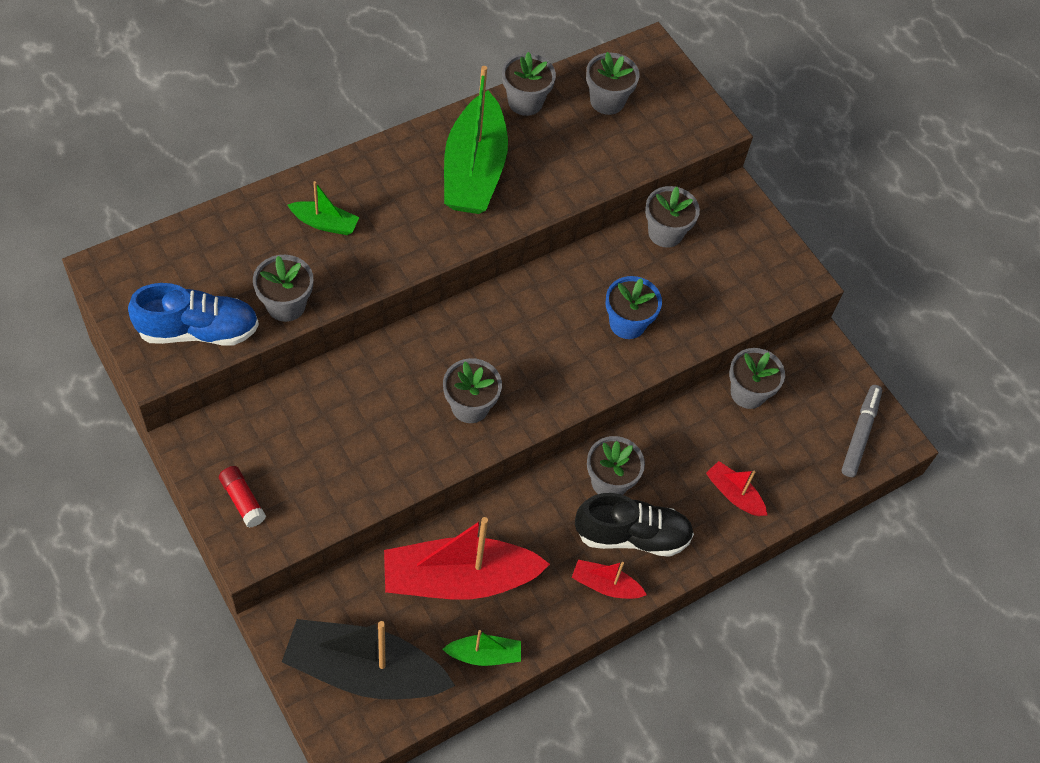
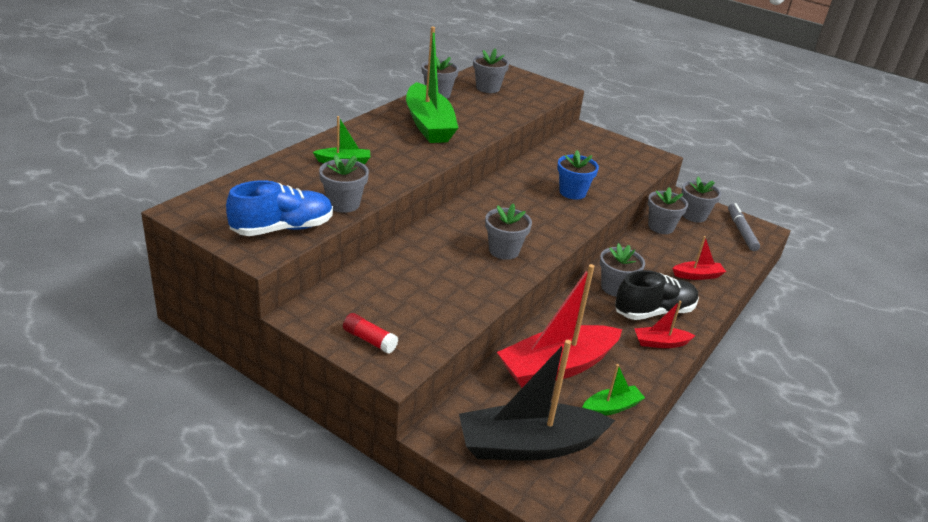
camera: 20 degrees left, 25 degrees down
(665, 233) = (559, 151): grey flower pot -> grey flower pot (694, 215)
(734, 494) = (697, 275): red boat -> red boat turned 150 degrees clockwise

